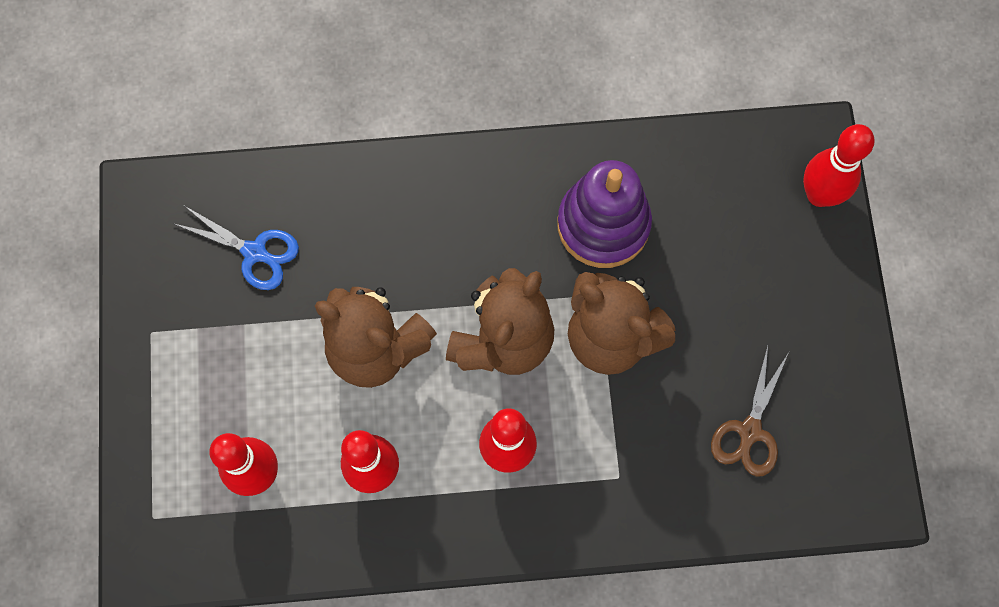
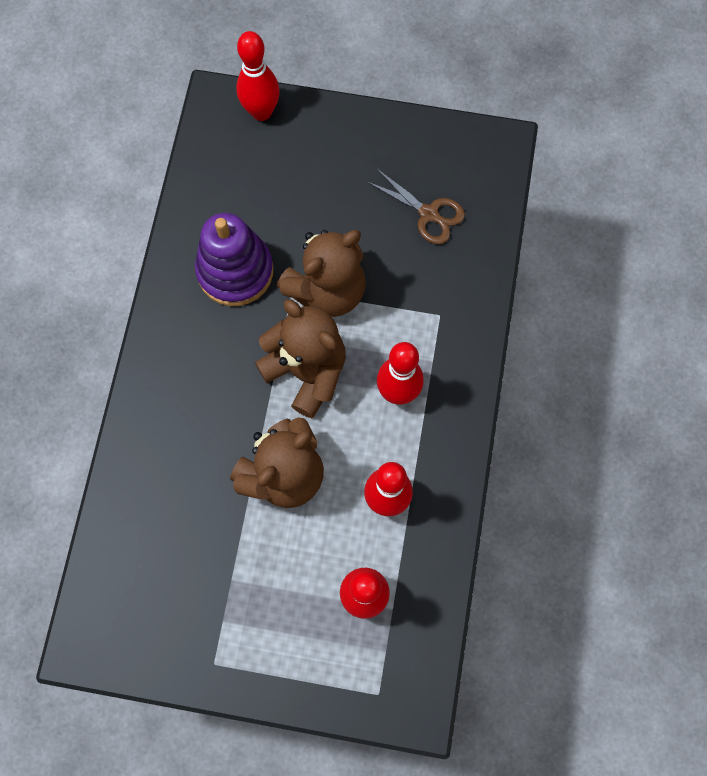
camera: 75 degrees left, 0 degrees up
(255, 252) = (170, 556): blue scissors -> none

